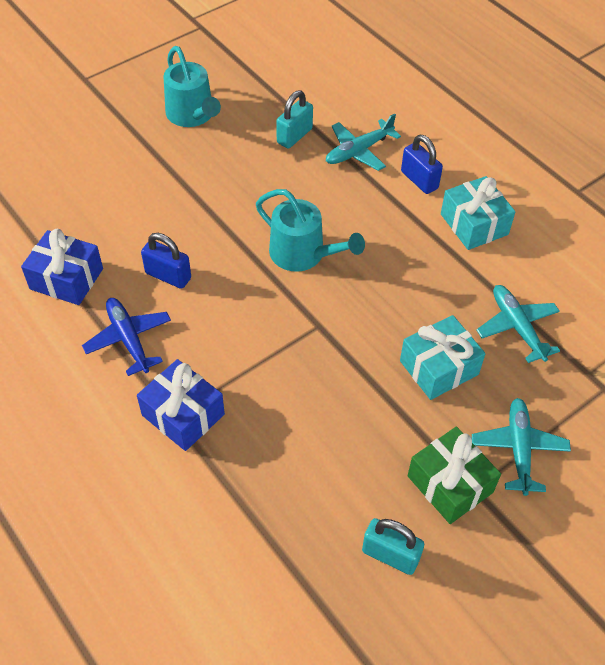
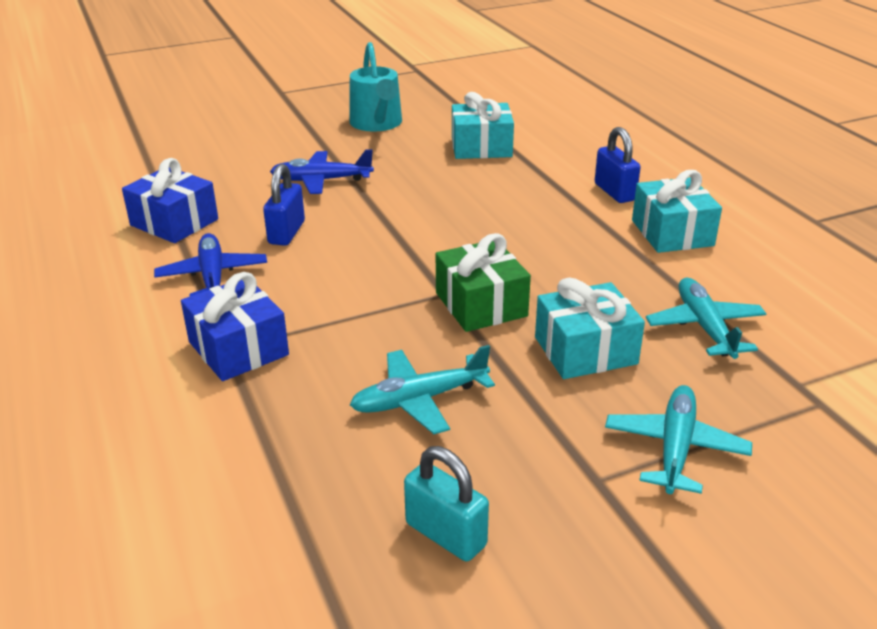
camera: 15 degrees right, 20 degrees down
(168, 276) = (287, 233): blue padlock -> blue padlock turned 60 degrees clockwise
(172, 203) = (322, 180): none -> blue plane
(294, 136) = (481, 147): turquoise padlock -> turquoise gift
(303, 254) = (451, 233): turquoise watering can -> none
(359, 151) = (550, 164): turquoise plane -> turquoise plane (420, 399)
(450, 484) = (562, 469): green gift -> green gift (481, 304)

